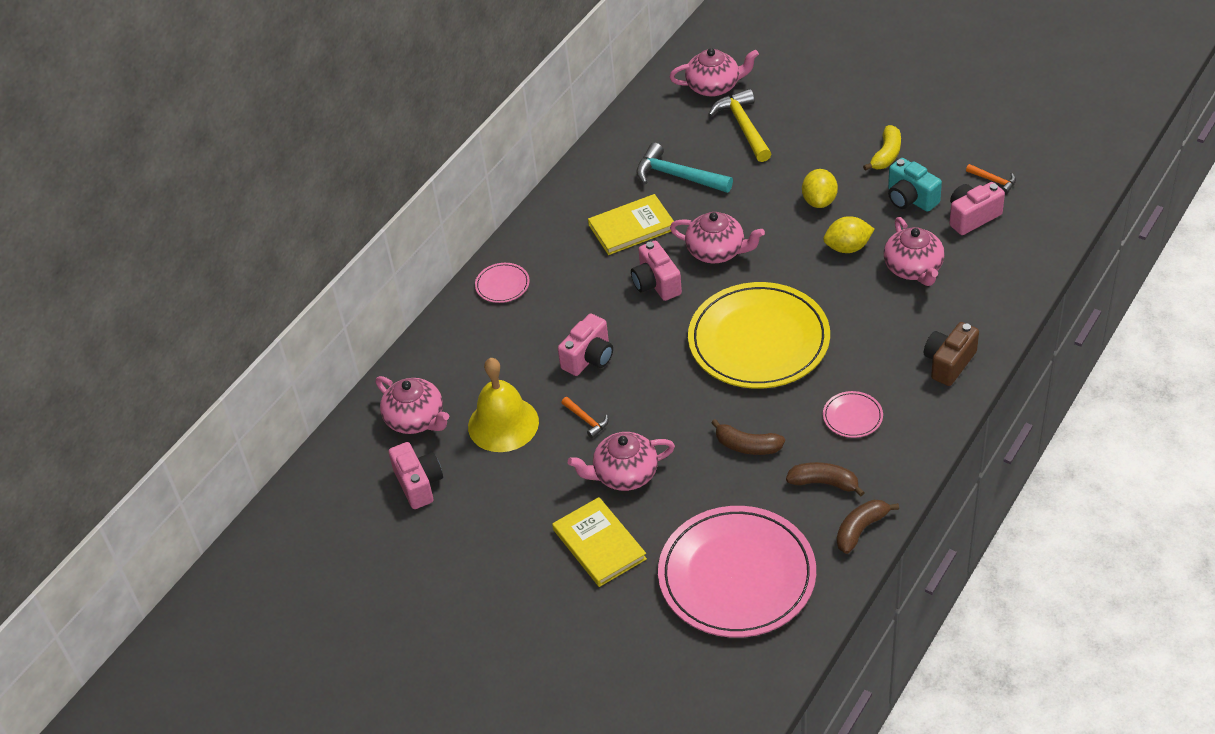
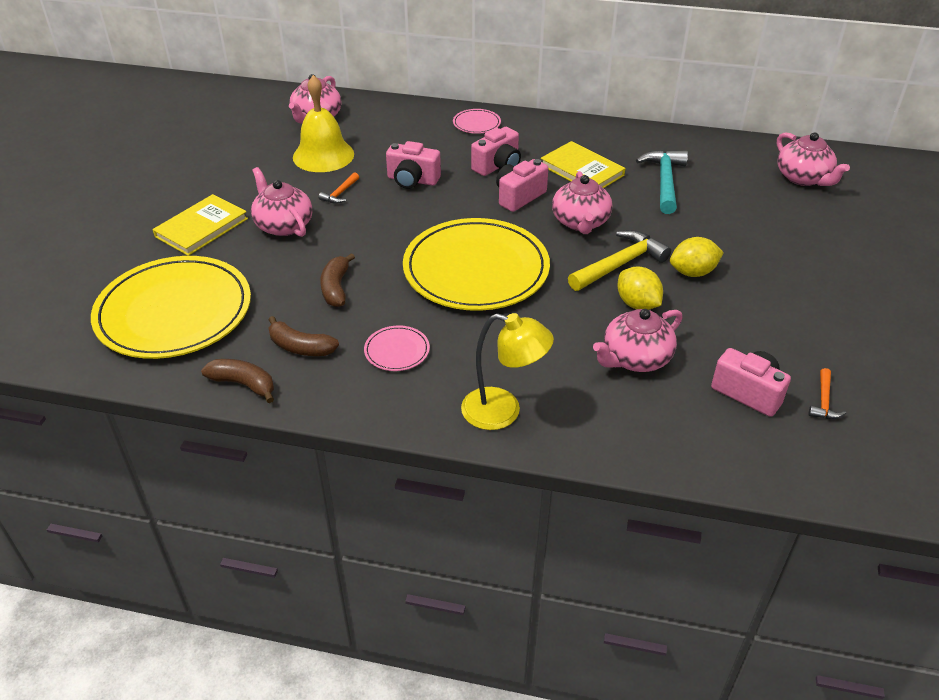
camera: 65 degrees right, 5 degrees down
(419, 484) = (250, 133): pink camera -> pink camera (498, 166)
(737, 576) = (174, 312): pink plate -> yellow plate
(743, 127) = (761, 205): yellow hammer -> yellow hammer (619, 264)
(824, 483) = (300, 347): brown banana -> brown banana turned 120 degrees clockwise
(886, 155) = (798, 307): yellow banana -> none
(910, 199) = (743, 337): turquoise camera -> none
(949, 363) = (503, 412): brown camera -> yellow lamp

